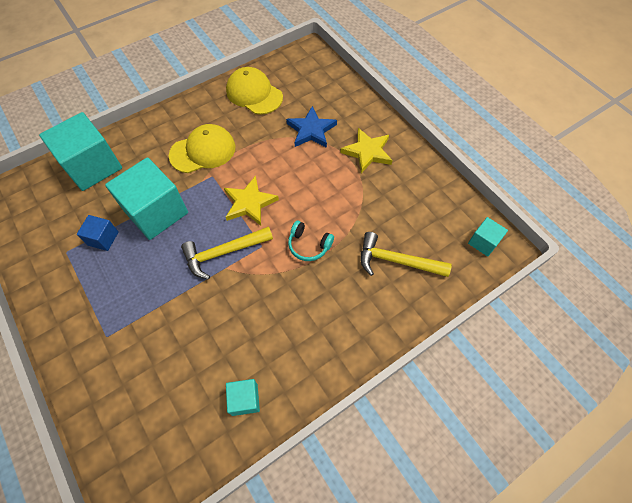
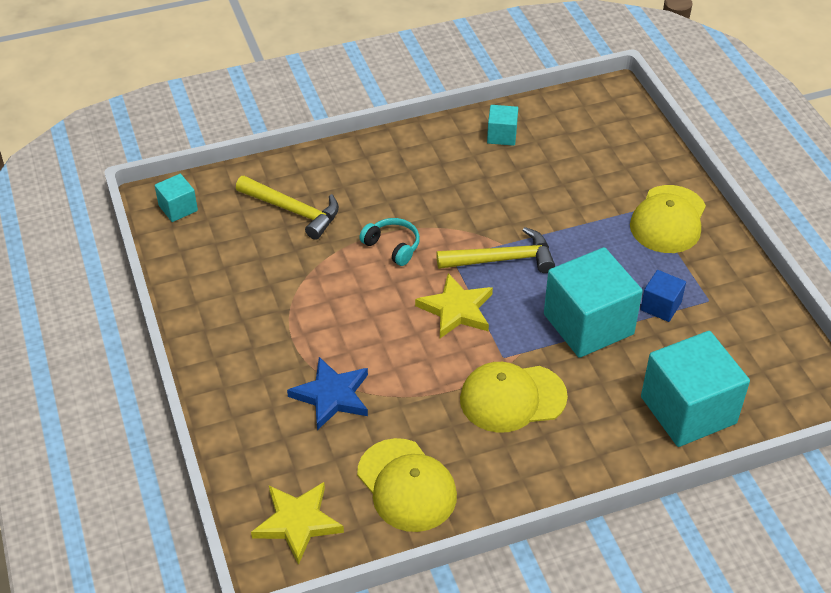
camera: 165 degrees left, 15 degrees down
(88, 326) = (668, 220): none -> yellow cap
(367, 152) = (261, 344): yellow star -> yellow star (297, 522)

